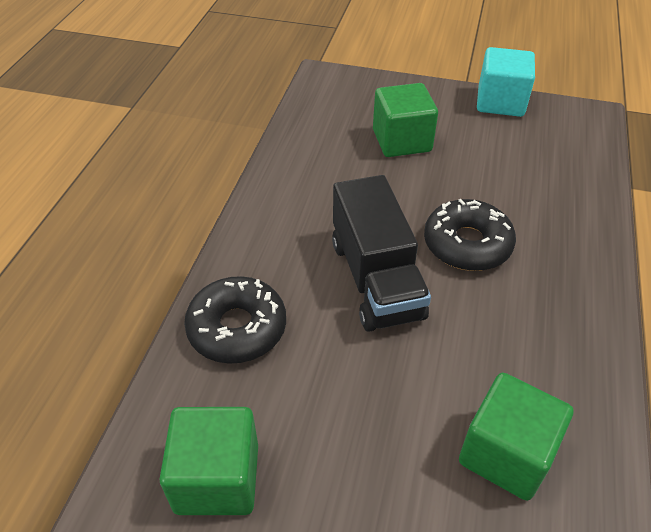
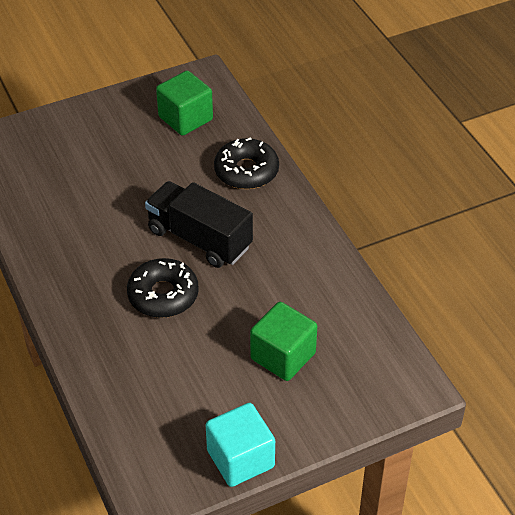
camera: 140 degrees right, 0 degrees up
(506, 453) = (64, 196): green cube -> none

